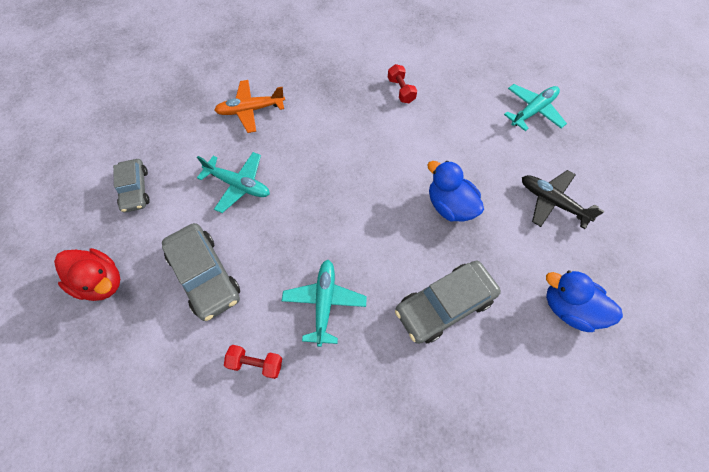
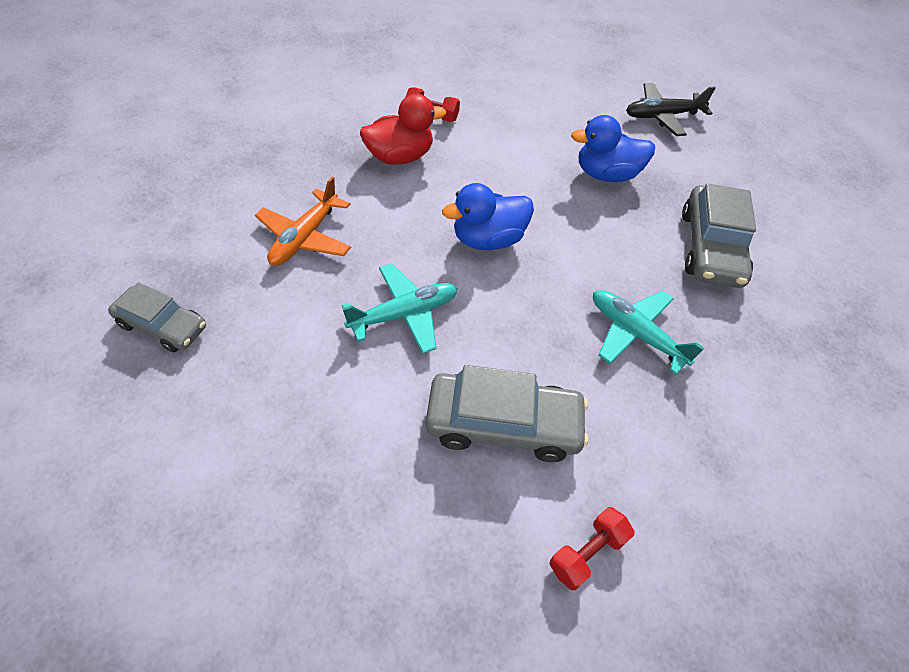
camera: 55 degrees left, 10 degrees down
(101, 282) = (402, 555): red duck -> red duck (400, 157)
(135, 189) = (287, 427): grey car -> grey car (162, 326)
(256, 363) = (664, 441): red dumbbell -> red dumbbell (587, 553)
(533, 111) = (556, 62): turquoise plane -> none
(569, 308) = (773, 176): blue duck -> blue duck (487, 239)

